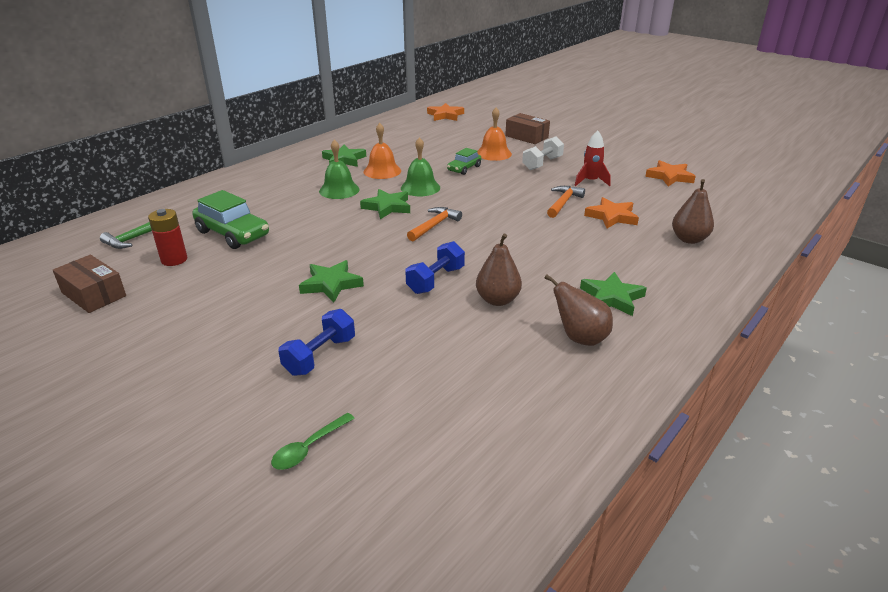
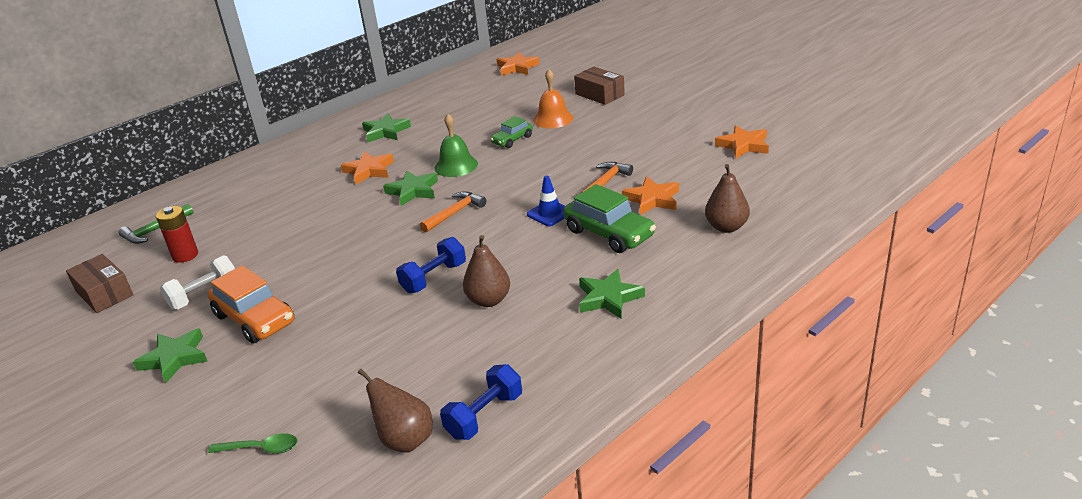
camera: 10 degrees right, 0 degrees up
(233, 234) = (248, 225): green car -> green car (609, 233)
(264, 318) = (255, 319): none -> orange car
(309, 448) = (261, 448): green spoon -> green spoon turned 135 degrees counterclockwise
(320, 356) = (296, 359): blue dumbbell -> blue dumbbell (484, 415)
(331, 284) = (328, 282): green star -> green star (174, 358)
(339, 190) = (369, 170): green bell -> orange star
(382, 171) = (422, 145): orange bell -> none
(524, 227) = (550, 213): none -> blue traffic cone
(542, 163) = (602, 131): white dumbbell -> white dumbbell (204, 295)
(579, 338) = (556, 343): brown pear -> brown pear (405, 440)
(590, 181) = (648, 154): red rocket -> none

